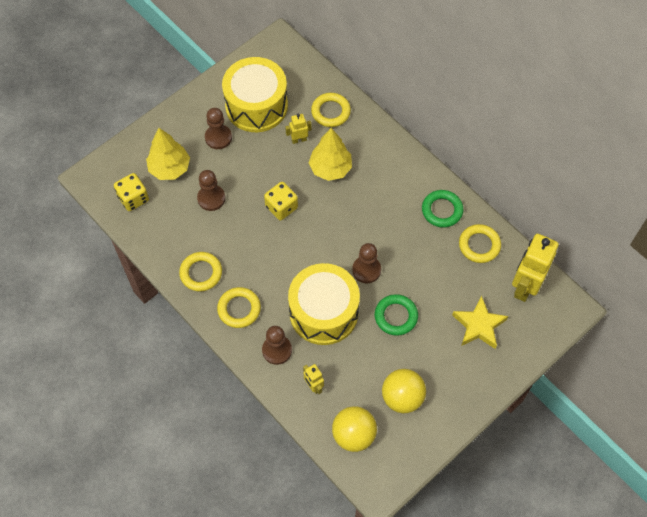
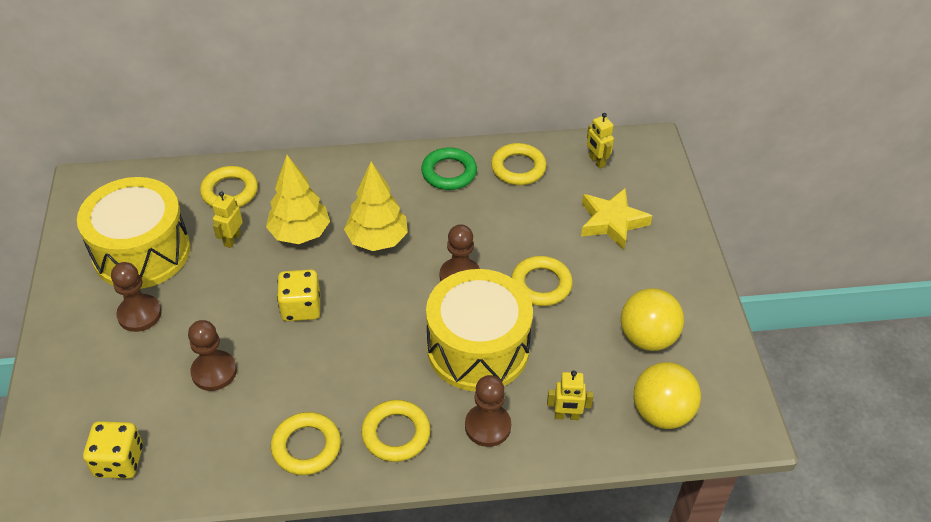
camera: 55 degrees left, 15 degrees down
(170, 168) = (122, 392): yellow tree -> yellow tree (377, 240)
(396, 316) = (541, 284): green ring -> yellow ring
(525, 286) = (597, 161): yellow robot -> yellow robot, size x0.48

